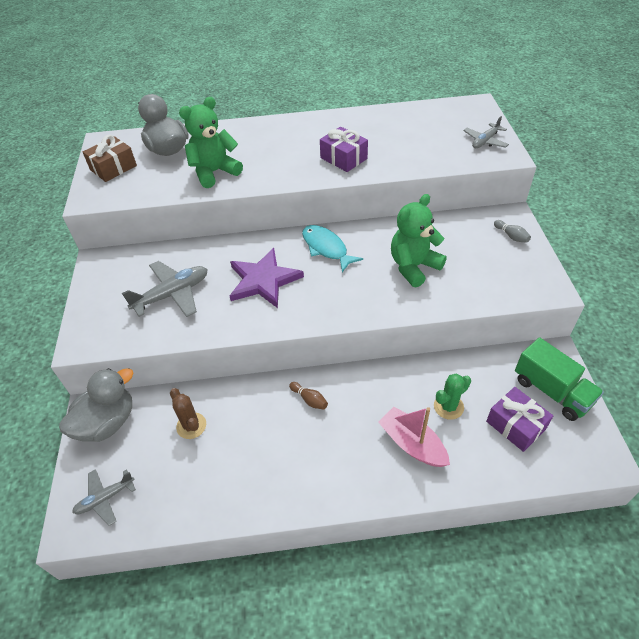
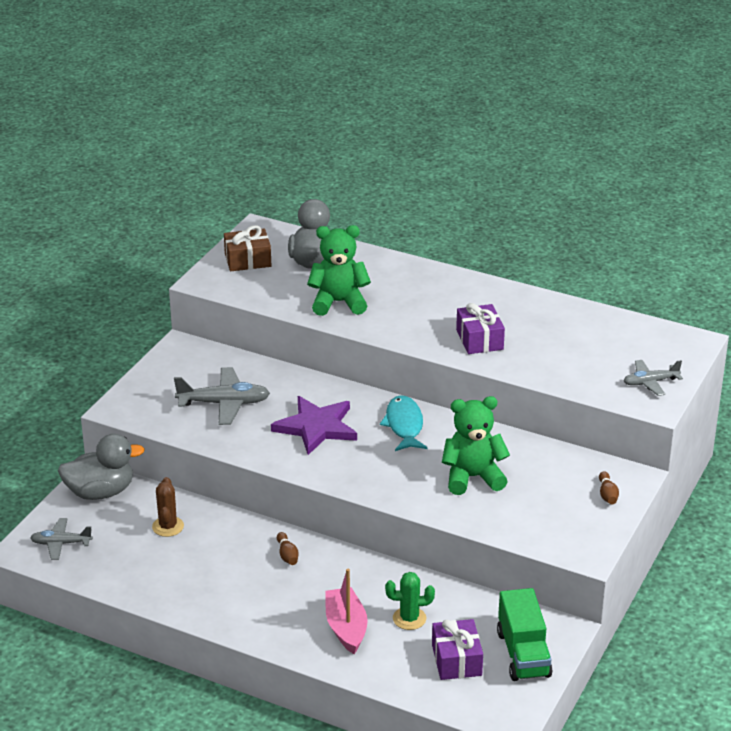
camera: 30 degrees right, 15 degrees down
(511, 236) = (607, 494): grey bowling pin -> brown bowling pin

